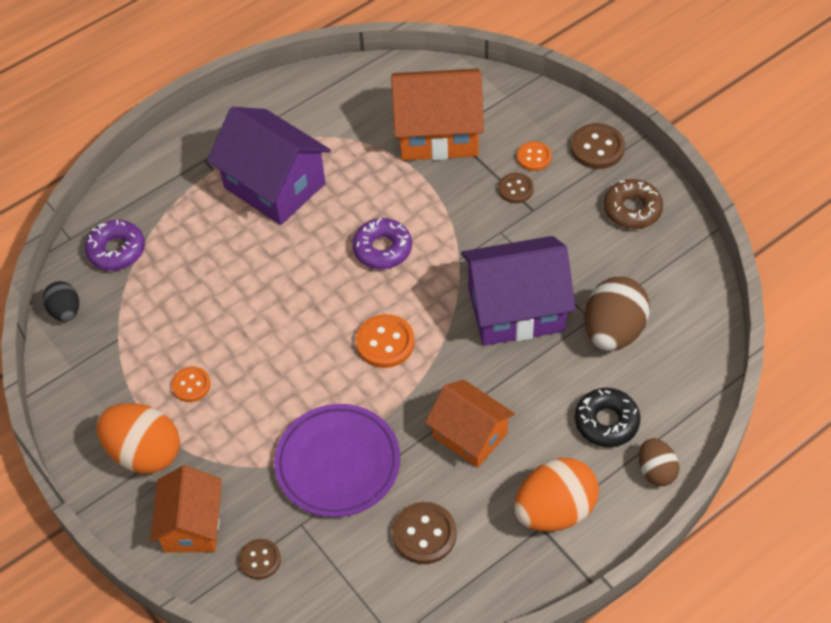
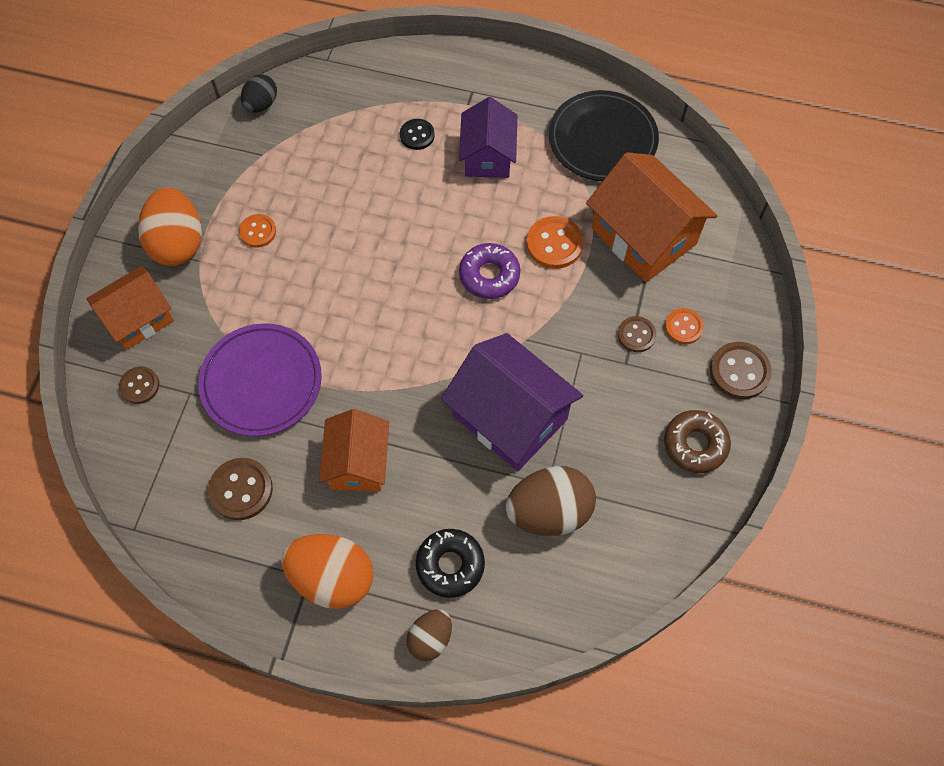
camera: 50 degrees right, 10 degrees up
(116, 250) = (340, 96): purple donut -> none
(208, 220) = (417, 135): none -> black button
(274, 185) = (488, 156): purple house -> purple house, size x0.65
(331, 106) = (602, 140): none -> black plate
(385, 342) = (399, 339): orange button -> orange button (554, 244)

